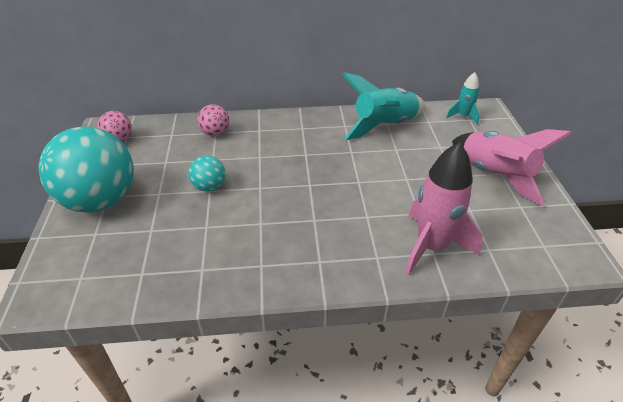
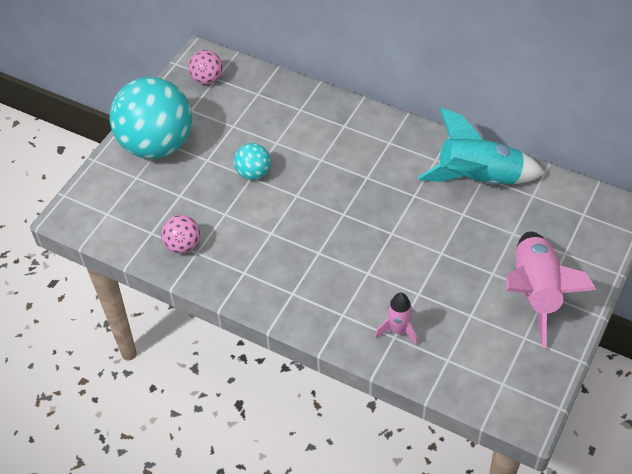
camera: 35 degrees right, 10 degrees up
(215, 133) = (299, 110): pink ball -> pink ball (183, 245)
(431, 247) = (398, 330): pink rocket -> pink rocket, size x0.51
(463, 116) = (580, 207): turquoise rocket -> none

